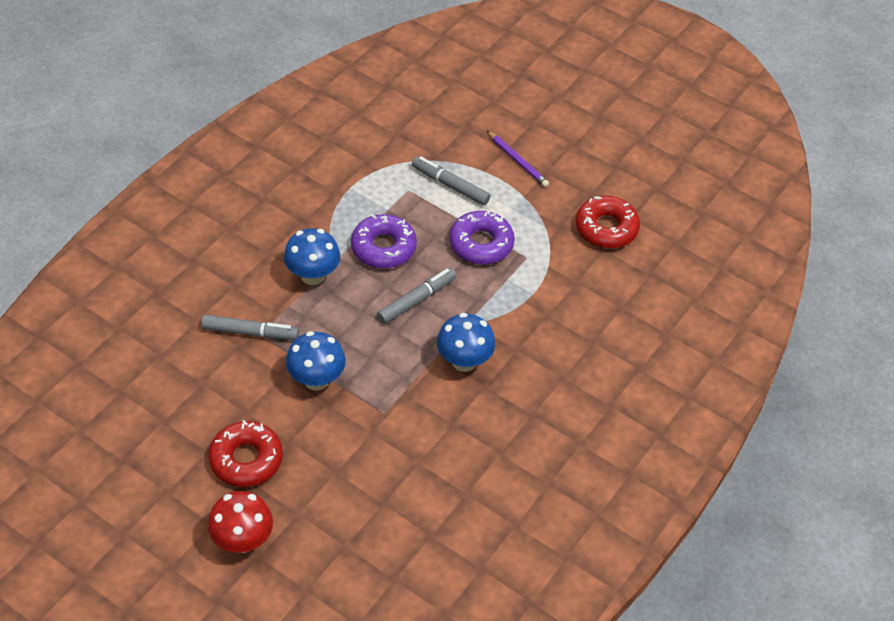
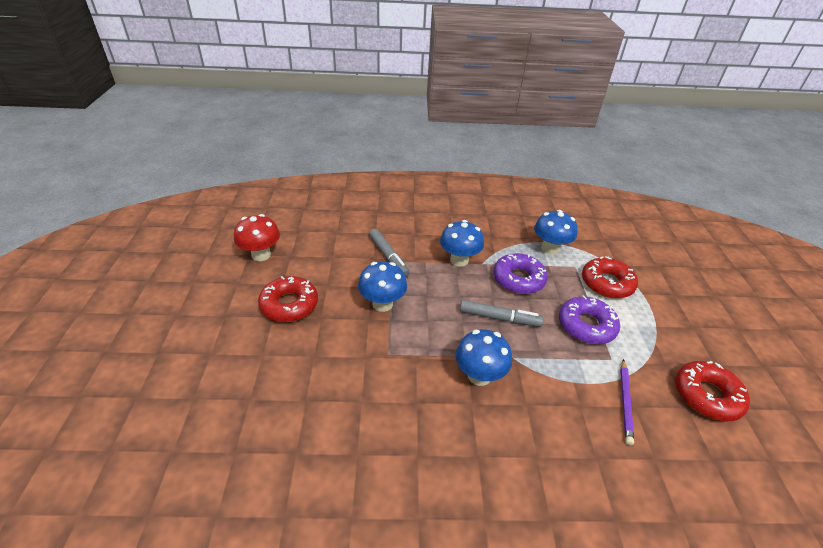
camera: 55 degrees right, 10 degrees down
(242, 540) = (219, 338): red mushroom -> red mushroom (261, 255)
(367, 188) = (550, 248): none -> blue mushroom
(450, 185) = (607, 283): grey marker -> red donut
(517, 161) = (676, 306): purple pencil -> purple pencil (625, 402)

